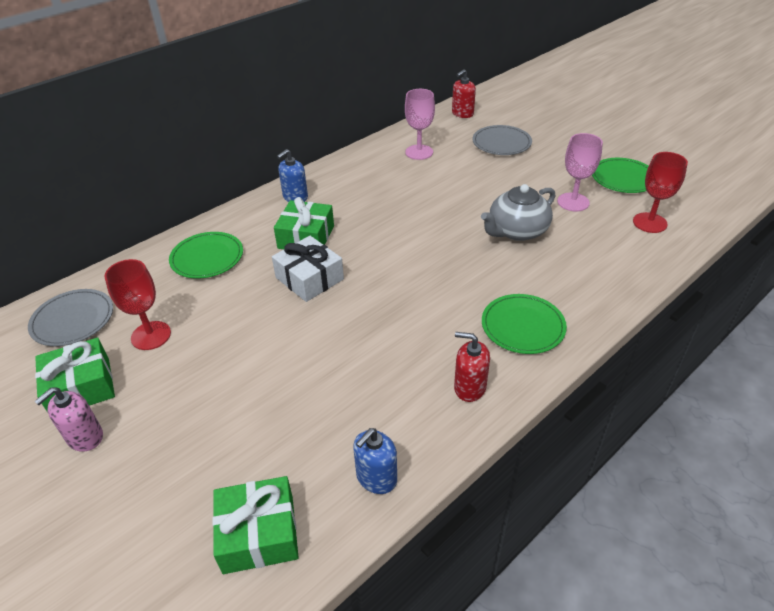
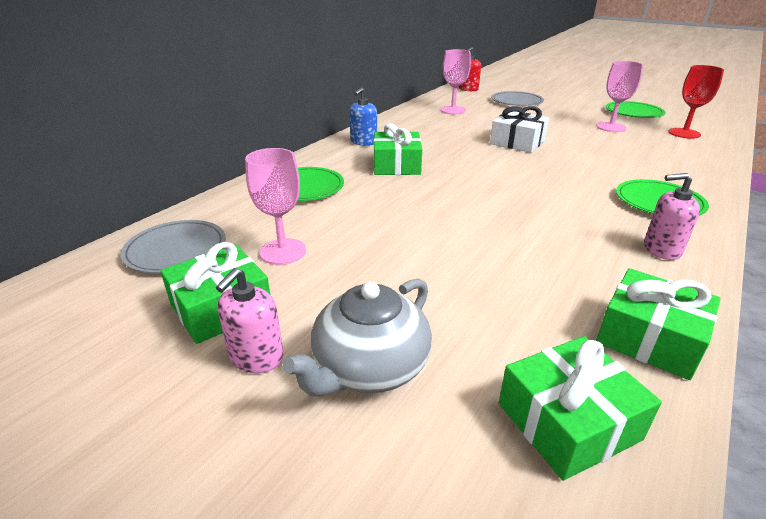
camera: 15 degrees left, 10 degrees down
(151, 335) = (283, 251): red goblet -> pink goblet
(309, 278) = (425, 191): white gift -> white gift (517, 142)
(376, 478) = (649, 338): blue soap dispenser -> green gift
(469, 387) = (661, 249): red soap dispenser -> pink soap dispenser
(516, 231) = (584, 146): grey teapot -> grey teapot (369, 367)

